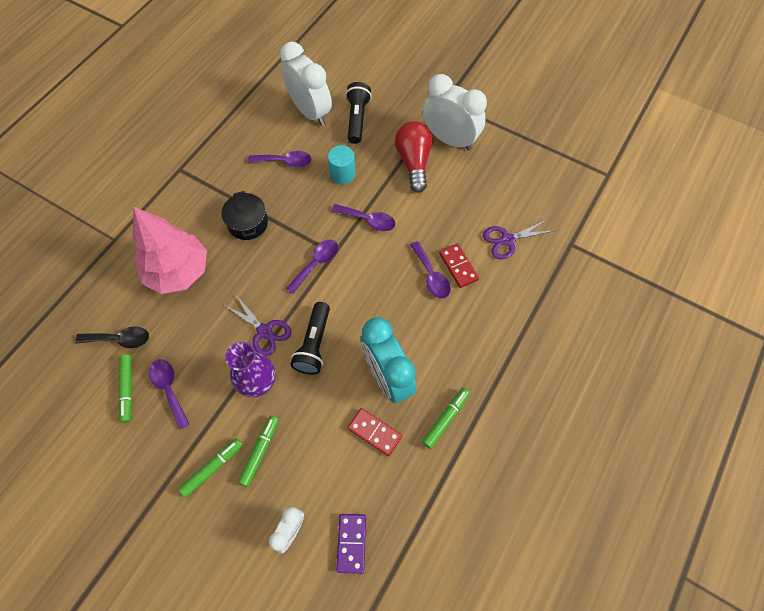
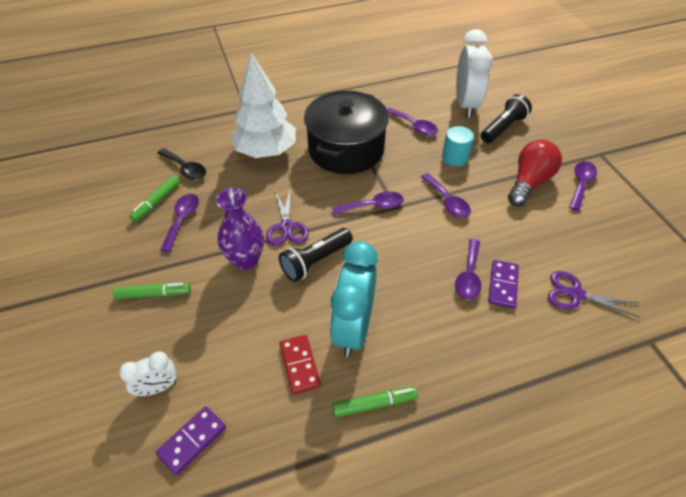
camera: 40 degrees right, 15 degrees down
(179, 271) = (266, 151): pink tree -> white tree
(248, 223) = (346, 149): black pot -> black pot, size x1.93
(260, 451) = (197, 309): green marker -> none
(450, 140) = (581, 184): white clock -> purple spoon
(458, 266) = (502, 285): red domino -> purple domino

